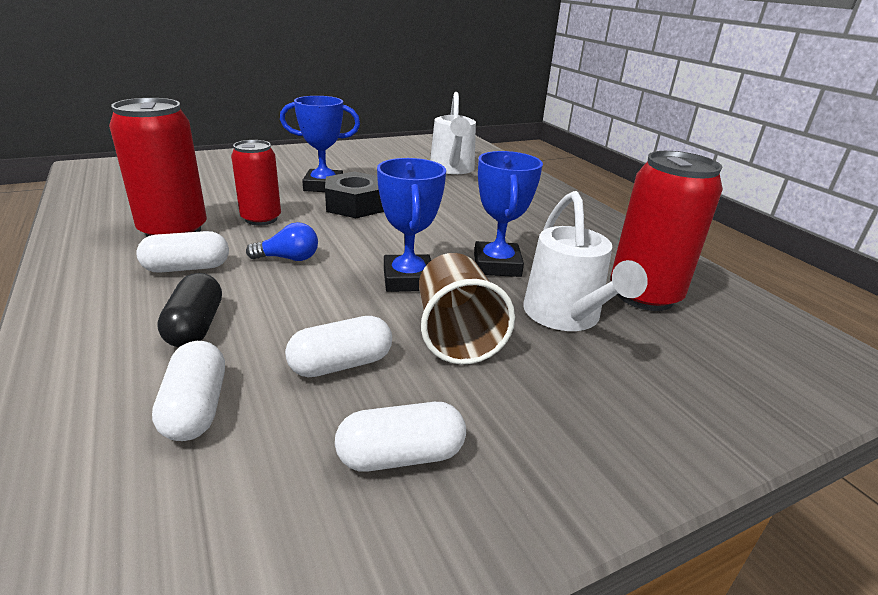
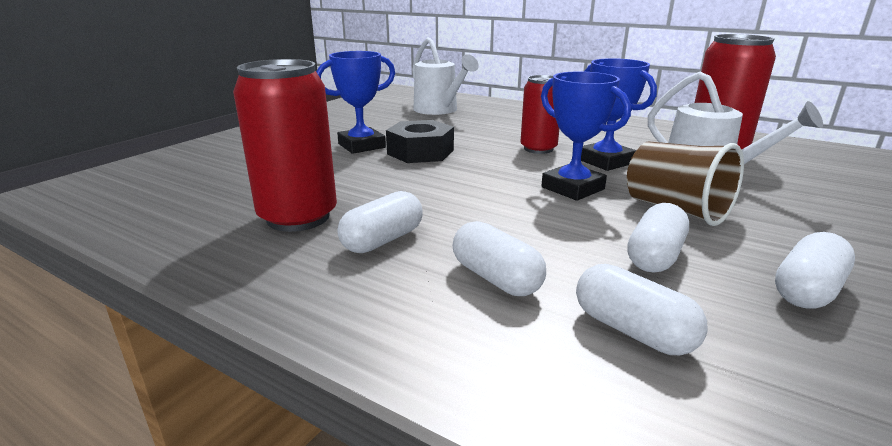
camera: 30 degrees left, 5 degrees down
(195, 327) = (496, 278): black capsule -> white capsule
(261, 219) = (362, 183): red can -> red can (538, 149)
(289, 258) = (455, 204): blue light bulb -> none

